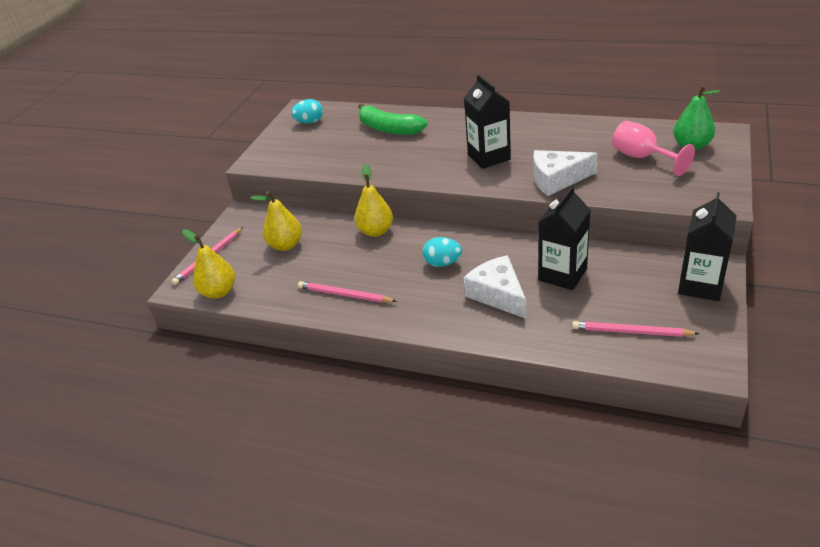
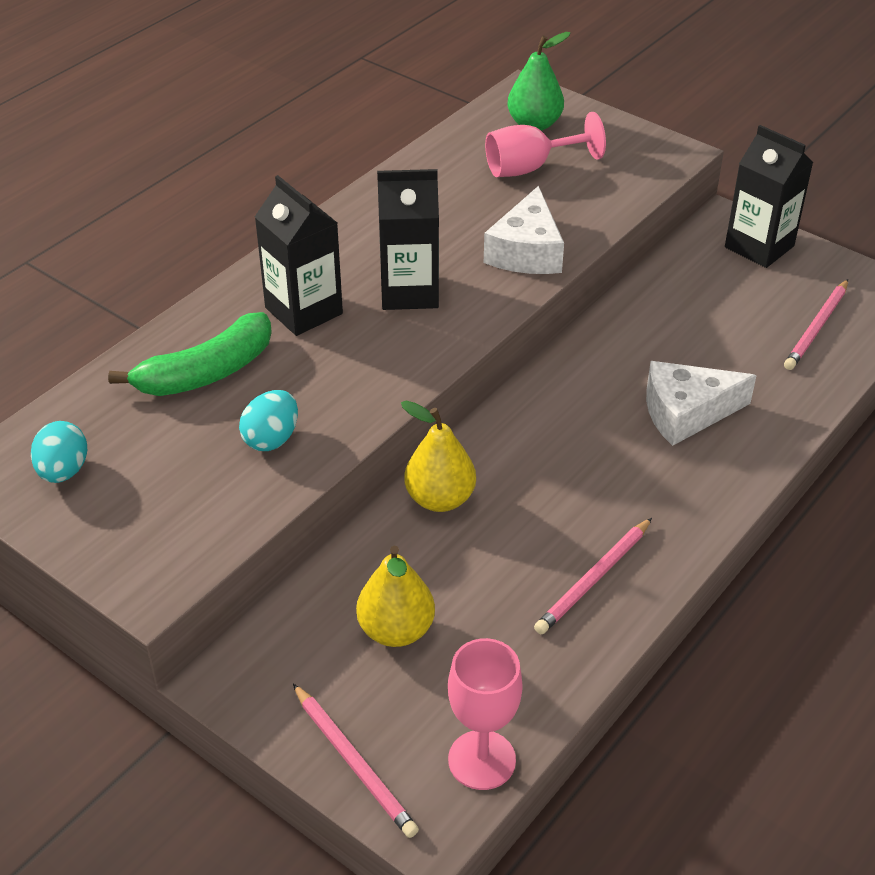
camera: 75 degrees left, 5 degrees up
(219, 292) = (482, 760): yellow pear -> pink goblet
(442, 263) = (580, 446): turquoise egg -> turquoise egg (271, 439)
(562, 274) = (676, 341): black carton -> black carton (303, 311)

